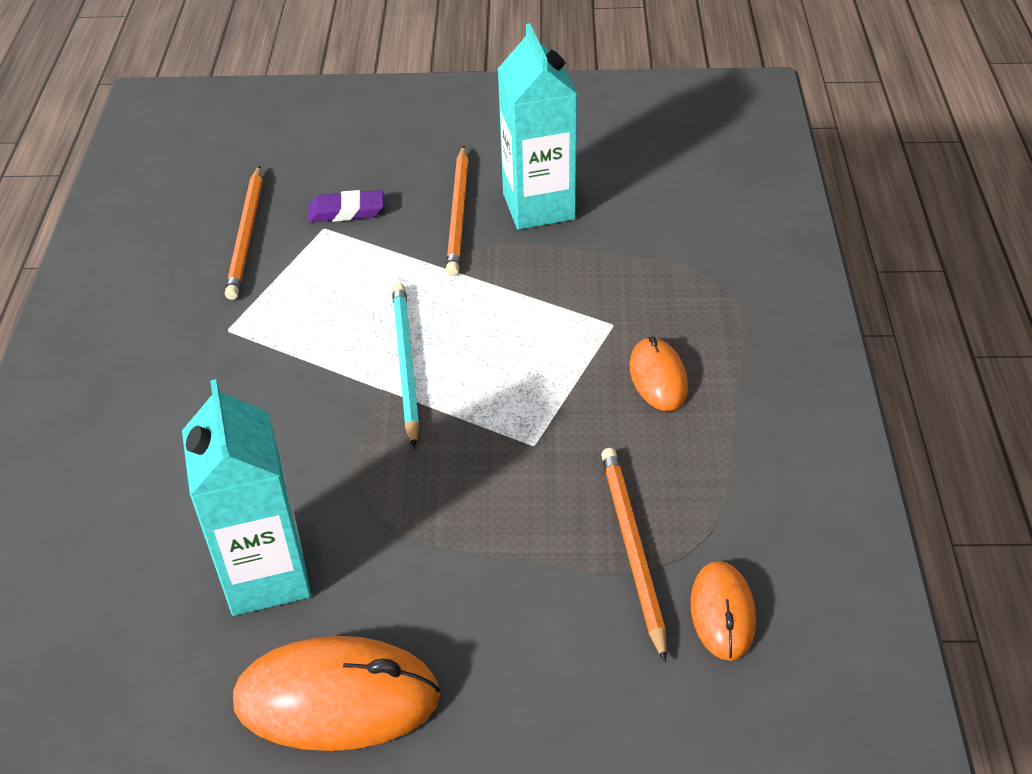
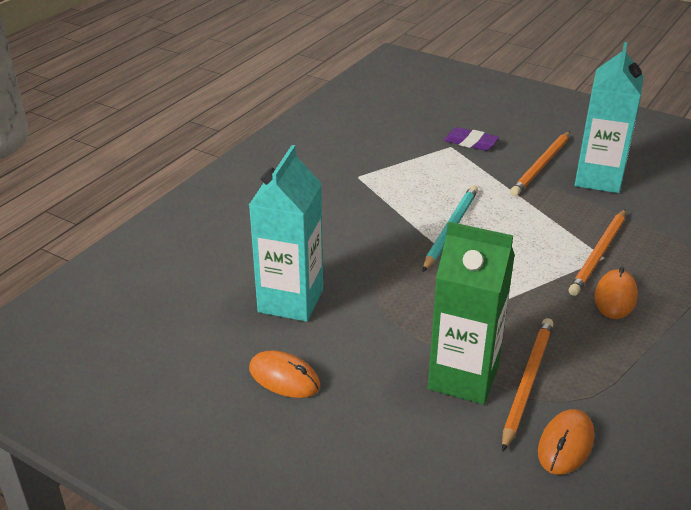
camera: 30 degrees right, 10 degrees down
(246, 235) = (402, 136): orange pencil -> orange pencil (598, 254)
(337, 699) = (284, 378): orange mouse -> orange mouse, size x0.57
(557, 581) = (463, 378): none -> green carton

